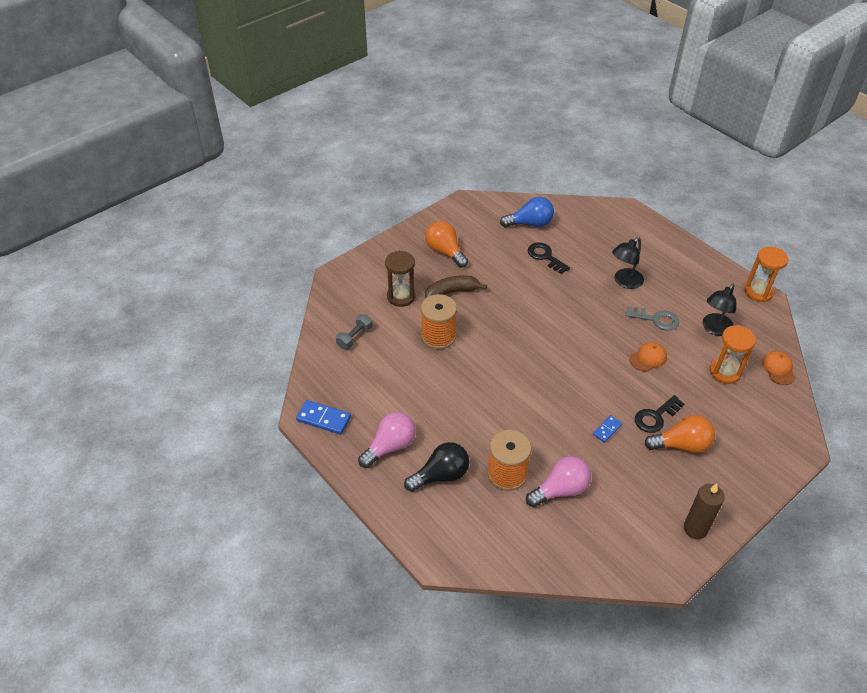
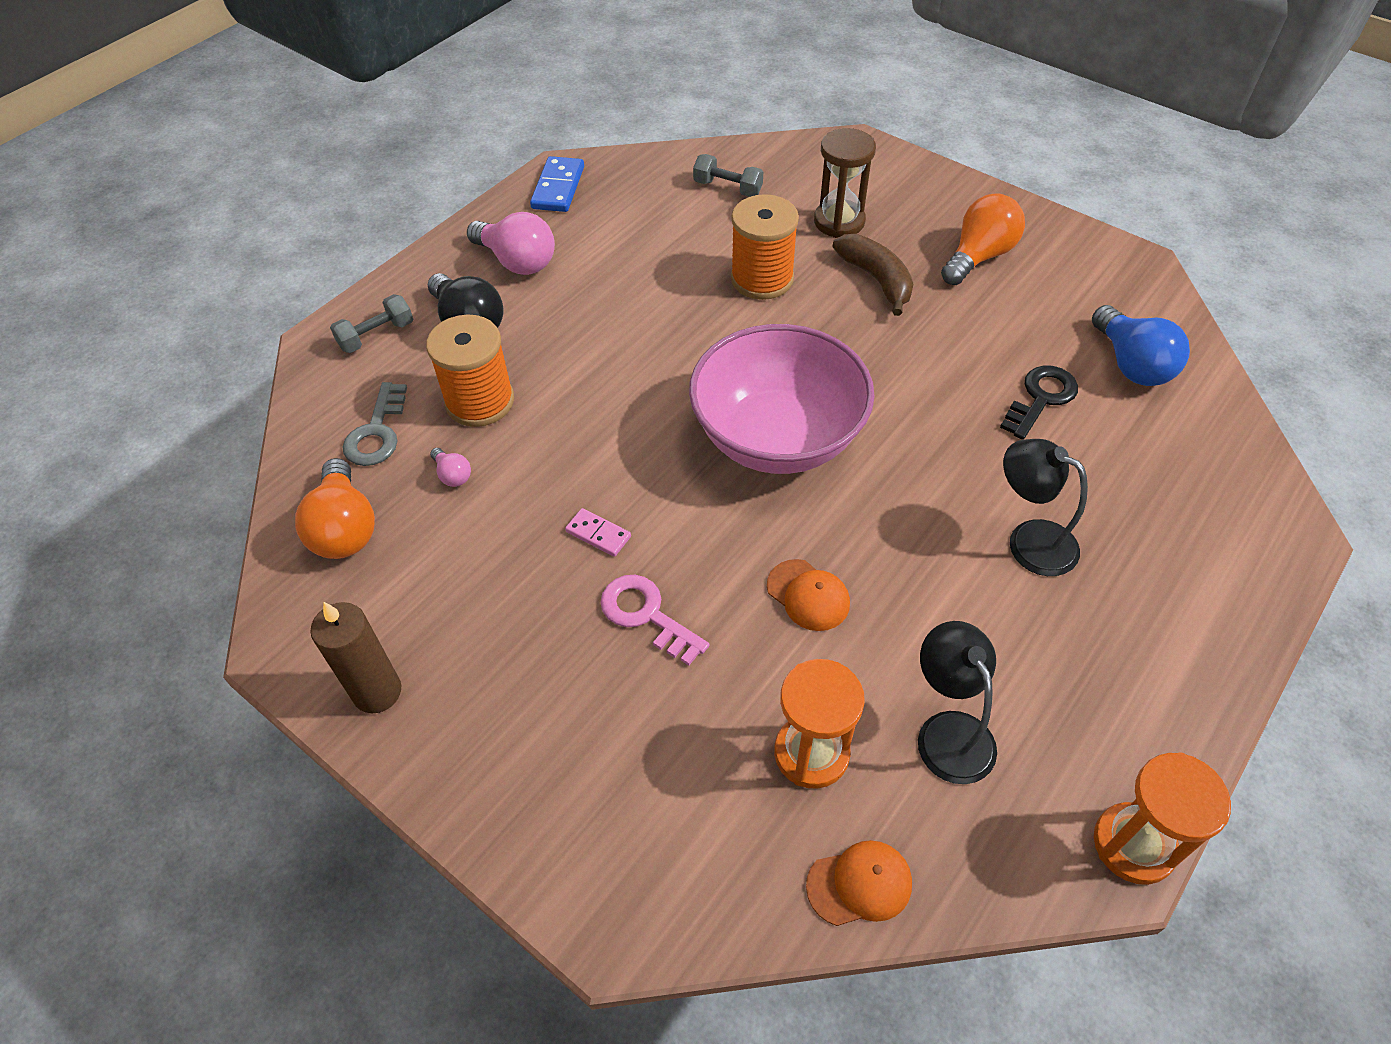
camera: 80 degrees right, 5 degrees up
(439, 525) = (376, 335): none -> grey dumbbell
(554, 351) = (777, 438): none -> pink bowl
(560, 490) = (453, 475): pink light bulb -> pink light bulb, size x0.47
(607, 430) = (598, 534): blue domino -> pink domino
(655, 417) = (646, 615): black key -> pink key
(656, 319) = (933, 606): grey key -> grey key (377, 432)
(681, 445) = (580, 664): orange light bulb -> orange light bulb (345, 528)
(714, 329) = (948, 731): black lamp -> black lamp turned 45 degrees clockwise

